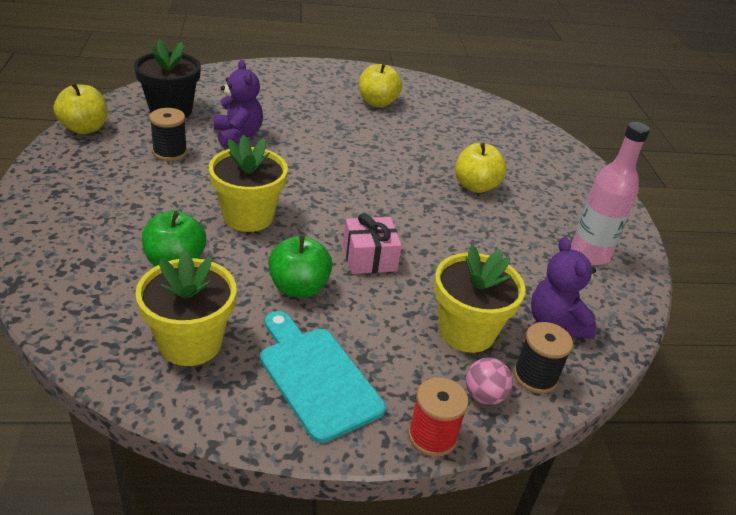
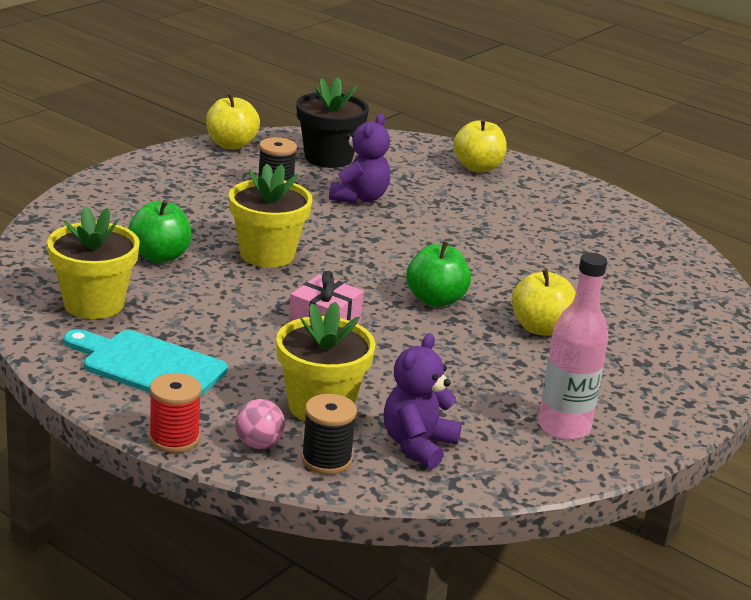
camera: 45 degrees right, 10 degrees down
(298, 287) = (228, 314): green apple -> green apple (435, 300)
(316, 377) = (148, 366): turquoise cutting board -> turquoise cutting board turned 75 degrees counterclockwise
(377, 102) = (562, 225): yellow apple -> yellow apple (477, 167)

